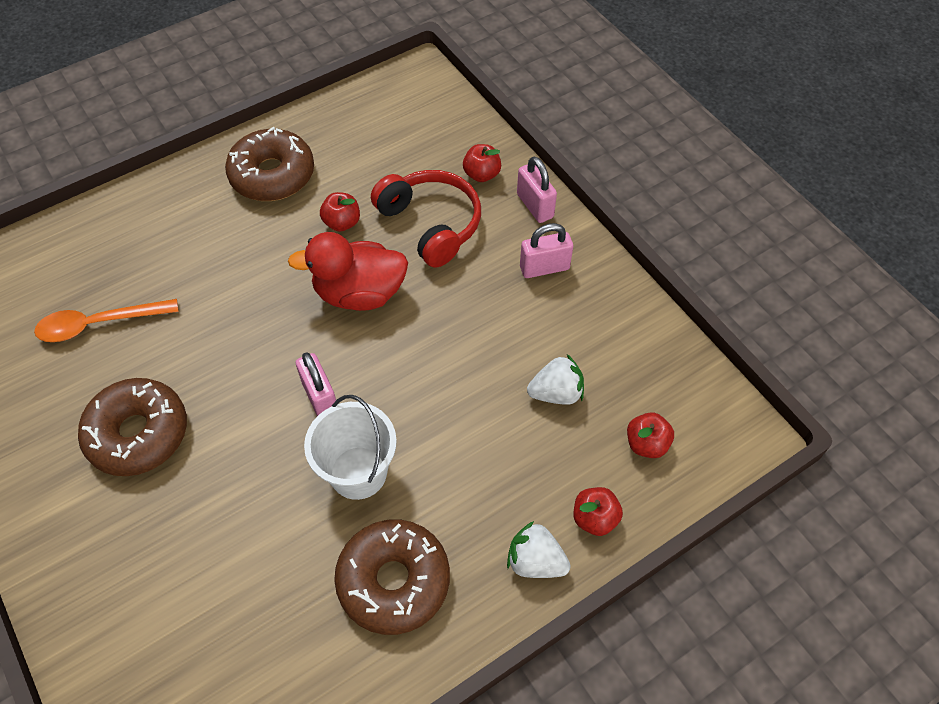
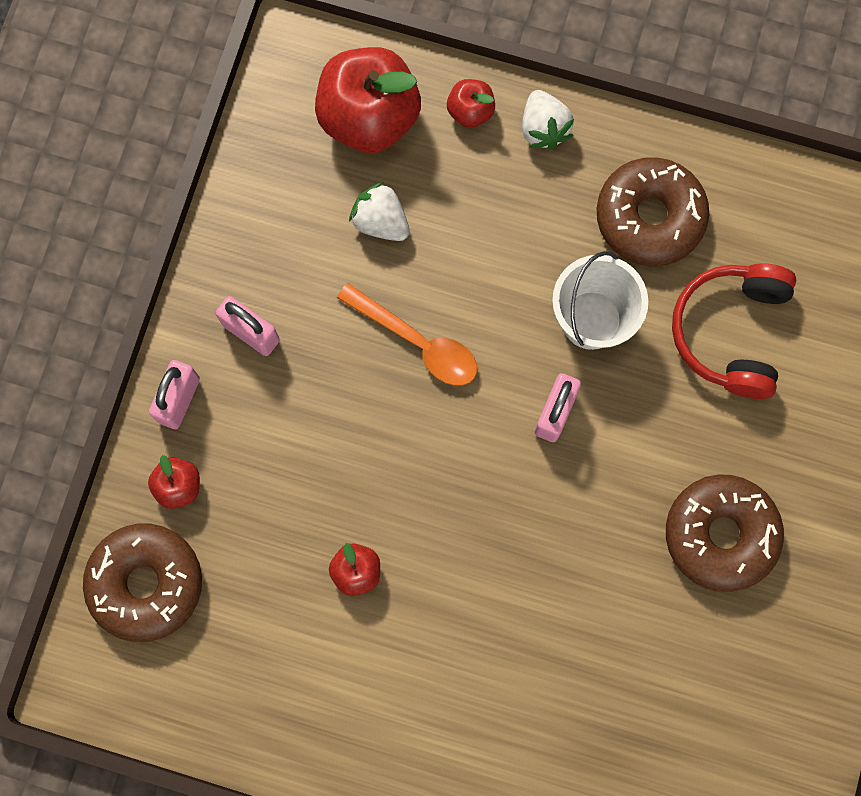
camera: 130 degrees left, 20 degrees up
(99, 324) = (661, 689): orange spoon -> orange spoon (417, 342)
(272, 175) = (356, 703): brown donut -> brown donut (146, 583)
(359, 293) = (423, 477): red duck -> none
(430, 224) = (286, 482): red headphones -> red headphones (731, 332)
(646, 444) = (369, 117): red apple -> red apple, size x2.14

